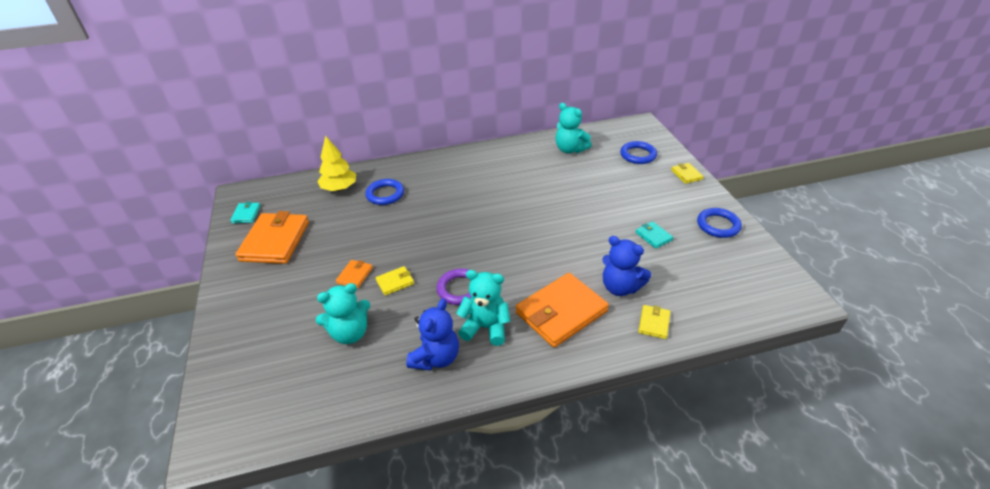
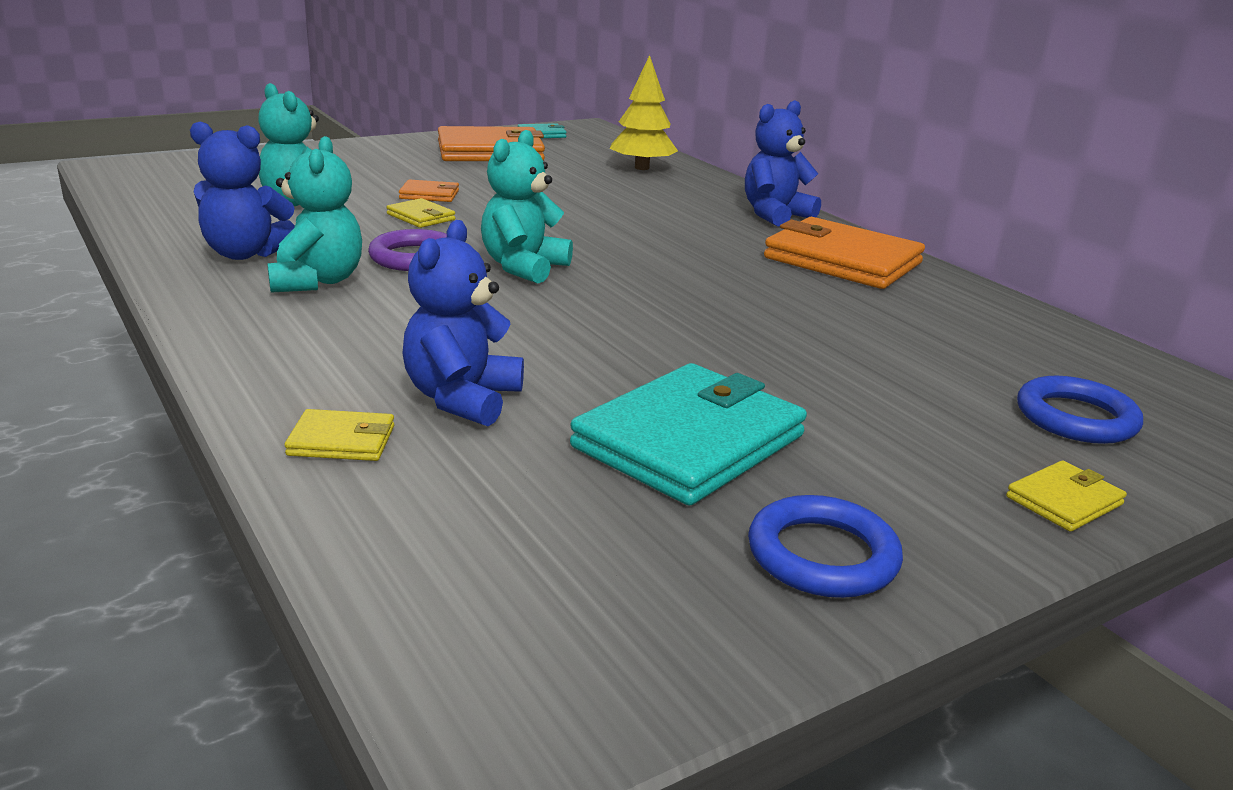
camera: 70 degrees right, 15 degrees down
(385, 194) = (648, 193): blue ring -> none
(434, 164) = (775, 215): none -> blue teddy bear
(561, 312) = (366, 340): orange wallet -> orange wallet (842, 261)
(570, 149) = (984, 328): turquoise teddy bear -> turquoise teddy bear (523, 267)
(653, 236) = (689, 441): turquoise wallet -> turquoise wallet, size x2.19

